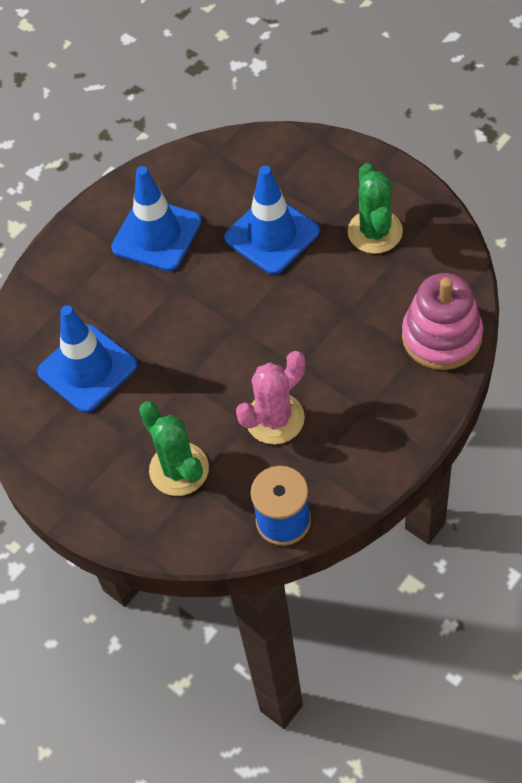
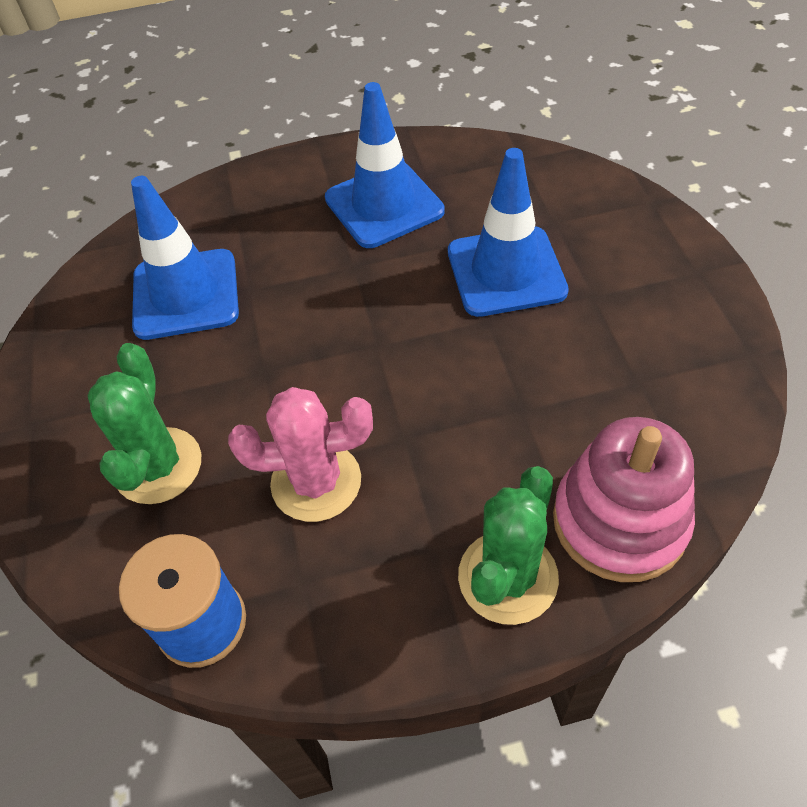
camera: 35 degrees right, 5 degrees down
(375, 232) = (635, 336): green cactus -> green cactus (508, 577)

